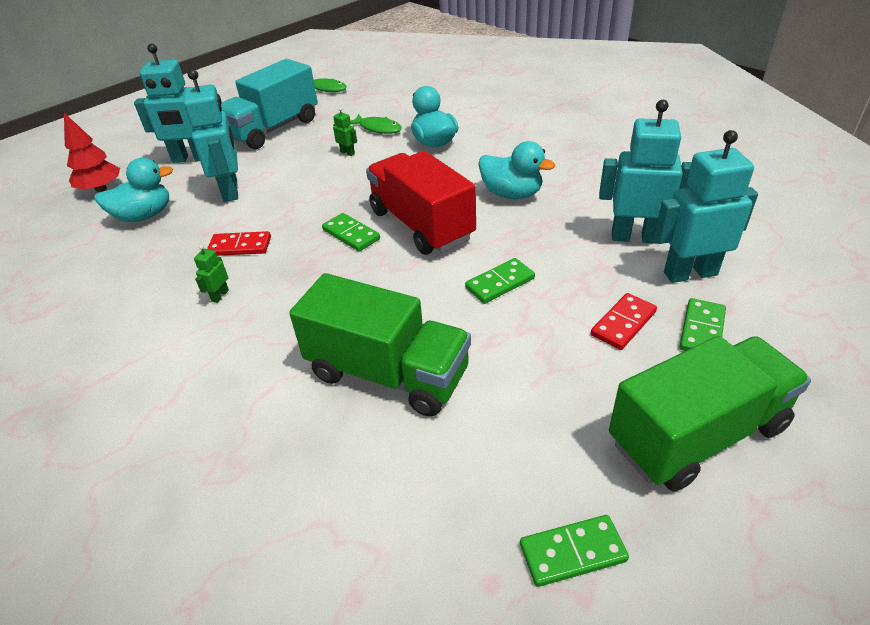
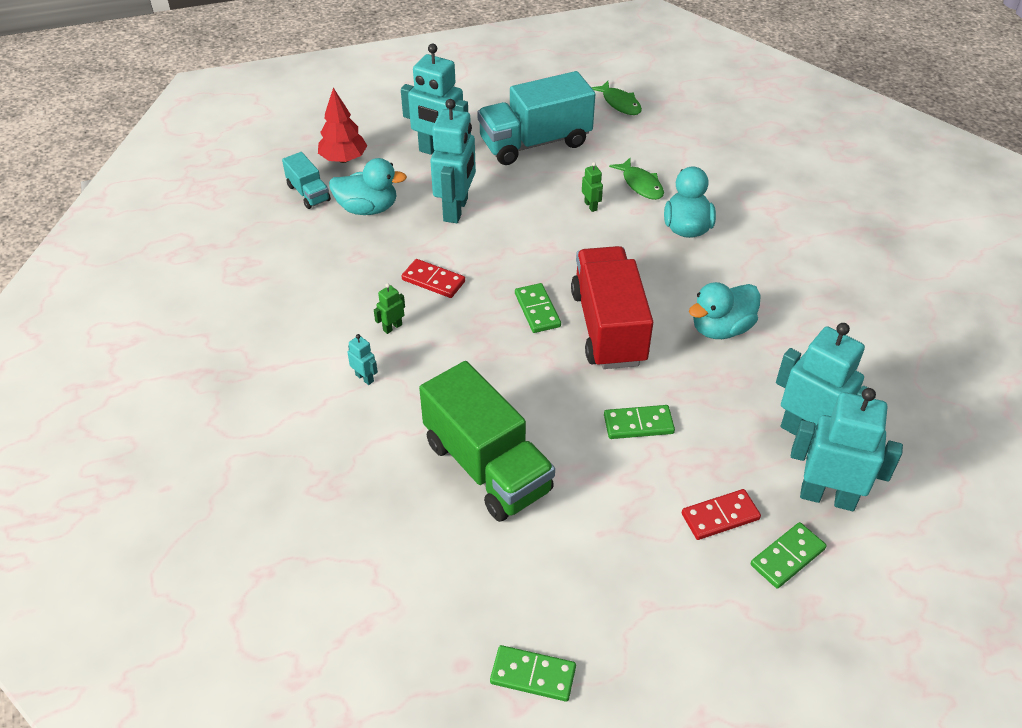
camera: 25 degrees right, 5 degrees up
(76, 223) = (308, 193): none -> turquoise truck
(214, 348) = (365, 378): none -> turquoise robot
(511, 194) = (721, 328): turquoise duck -> turquoise duck turned 90 degrees clockwise
(697, 434) = (701, 642): green truck -> none

